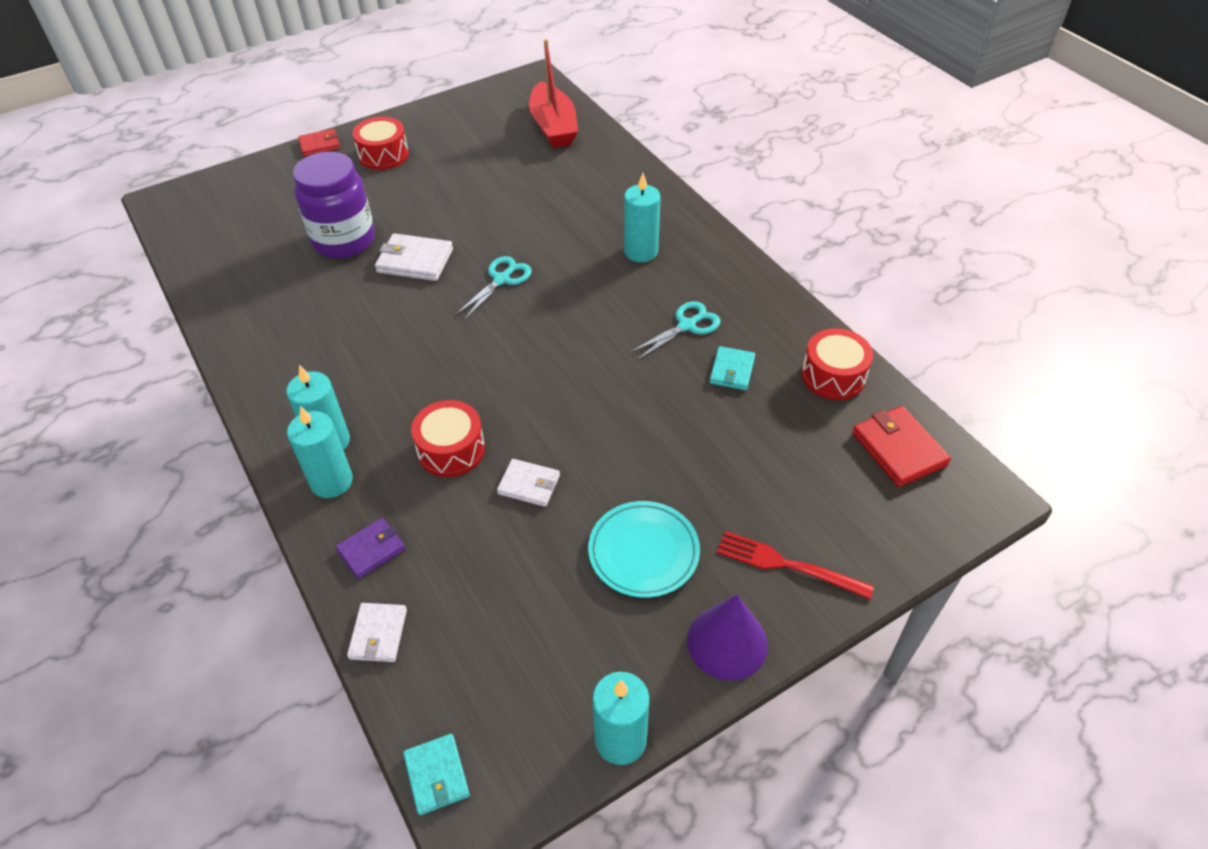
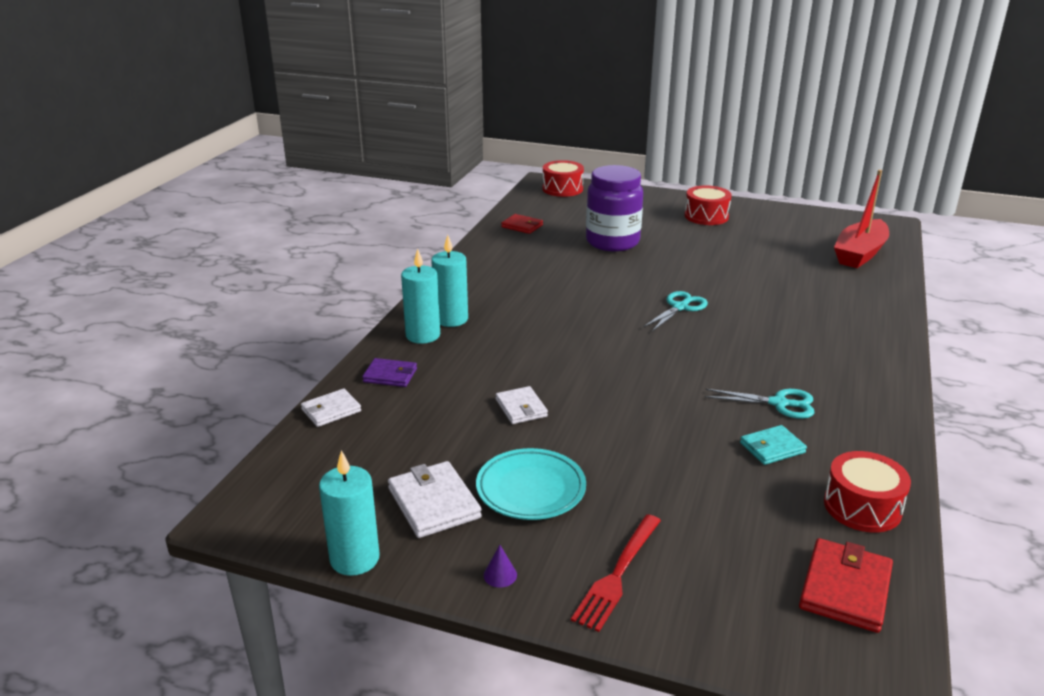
camera: 50 degrees right, 20 degrees down
(320, 145) = (673, 195): red wallet -> red wallet (522, 226)
(415, 261) = (639, 271): white wallet -> white wallet (434, 503)
(437, 775) = (250, 487): turquoise wallet -> none
(451, 450) = (506, 363): red drum -> red drum (562, 189)
(501, 280) = (680, 307): turquoise scissors -> turquoise scissors turned 45 degrees counterclockwise
(641, 251) = (813, 347): turquoise candle -> none
(727, 642) = (500, 575): purple cone -> purple cone, size x0.40
(787, 565) = (617, 574): red fork -> red fork turned 135 degrees counterclockwise

